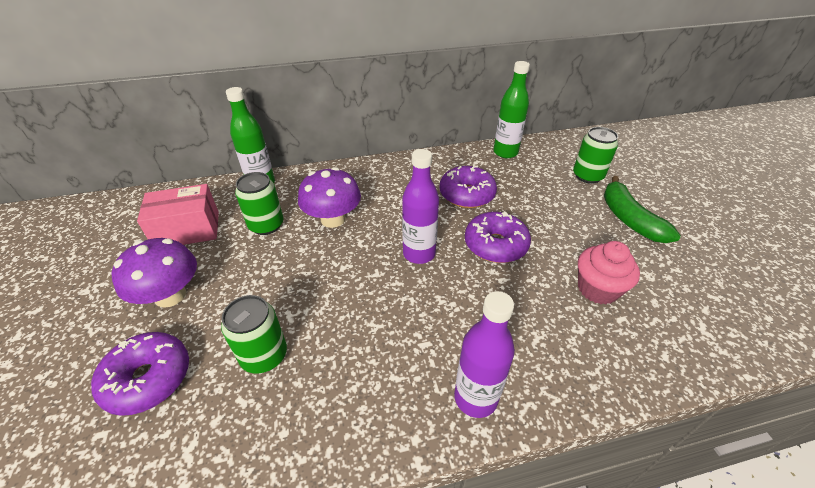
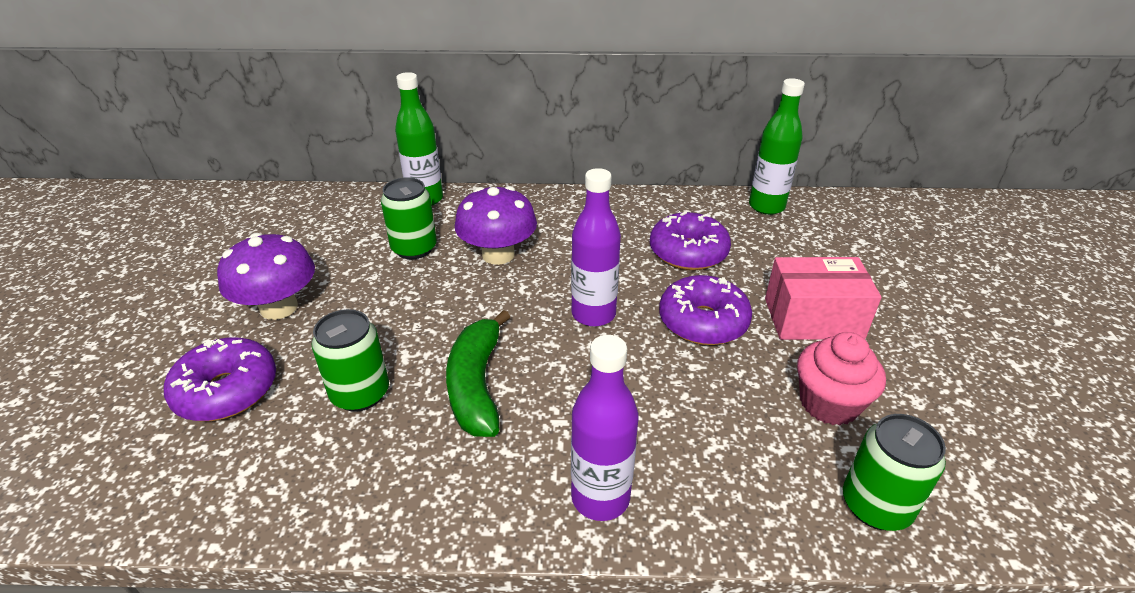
camera: 15 degrees right, 5 degrees down
(188, 230) = (322, 239): pink box -> pink box (813, 318)
(587, 176) = (879, 255): green can -> green can (876, 505)
(629, 219) = (920, 322): green banana -> green banana (476, 385)

